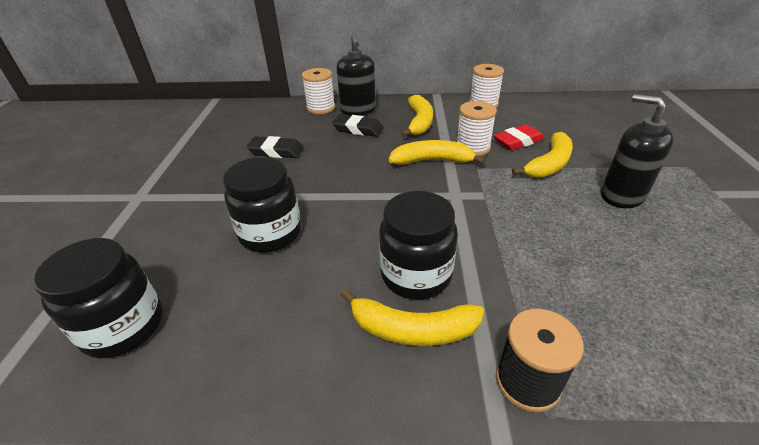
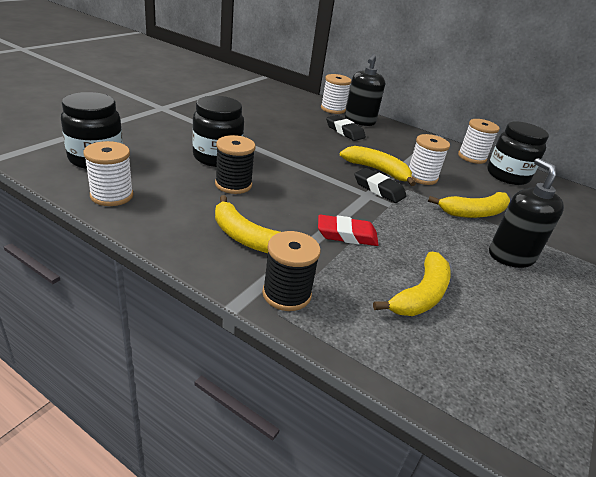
camera: 25 degrees right, 5 degrees down
(201, 375) = (112, 196): none -> white spool
(276, 151) = (270, 120): black eraser -> black eraser (379, 189)
(325, 262) = (233, 185): none -> black spool
(416, 275) = (283, 217): black jar -> black jar (507, 176)
(419, 122) = (399, 146): yellow banana -> yellow banana (420, 295)
(518, 141) = (467, 189): red eraser -> red eraser (346, 235)

